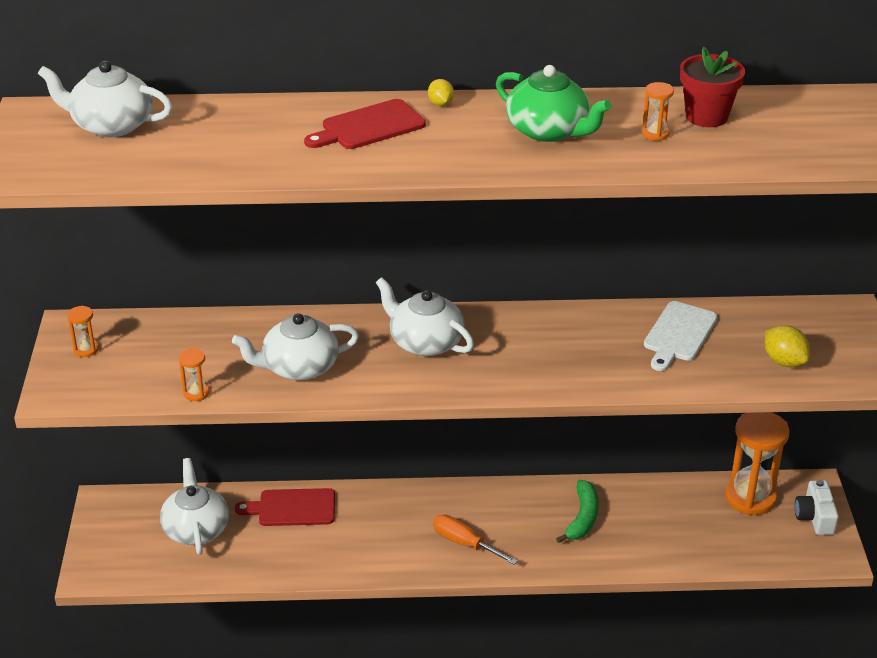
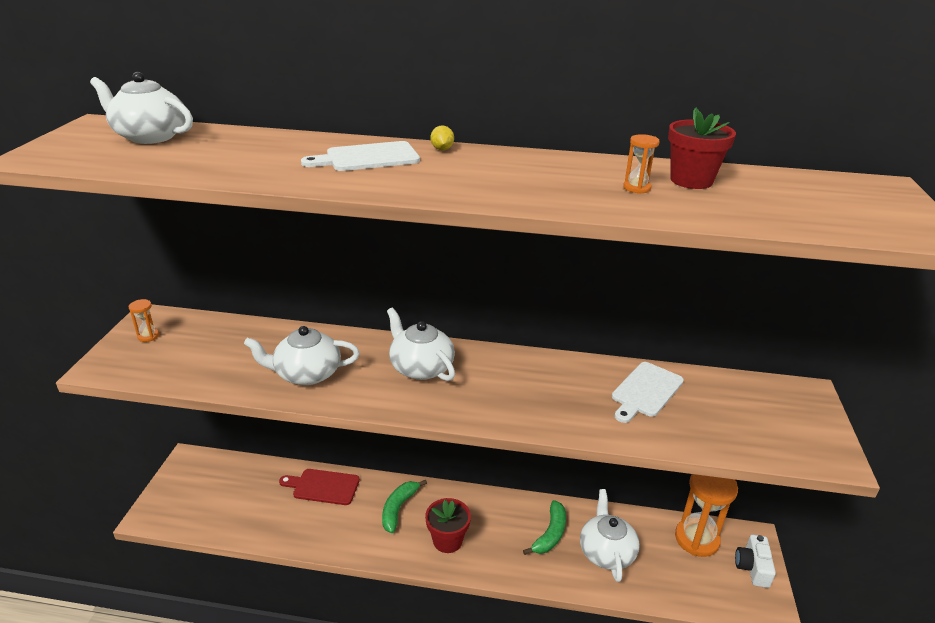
camera: 10 degrees right, 5 degrees down
(196, 393) = (211, 383): orange hourglass -> none
(196, 528) = (244, 492): white teapot -> white teapot (606, 551)
(369, 127) = (368, 158): red cutting board -> white cutting board
(395, 518) = (398, 508): none -> green banana
(465, 543) = (447, 540): orange screwdriver -> red flower pot
(548, 131) = (532, 176): green teapot -> none
(784, 361) = (742, 430): yellow lemon -> none

